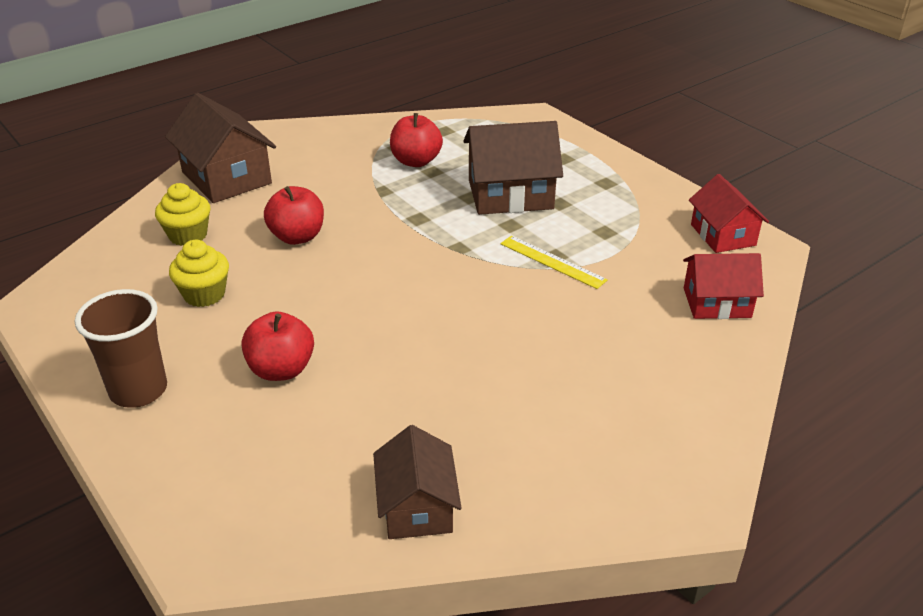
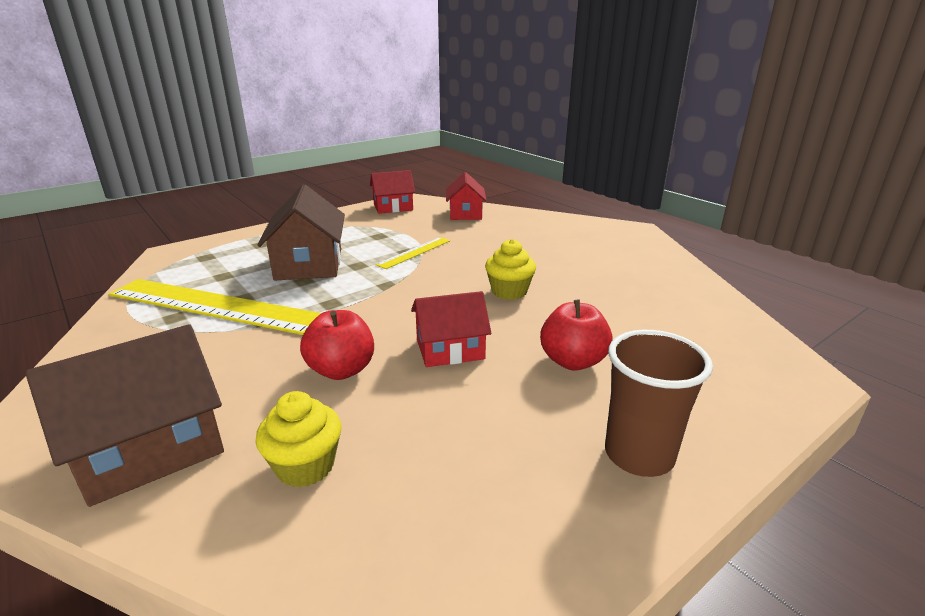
camera: 90 degrees left, 10 degrees down
(204, 294) = (451, 429): yellow cupcake -> yellow cupcake (509, 291)
(319, 292) = (450, 349): none -> red house
(416, 161) = (215, 306): red apple -> yellow ruler
(417, 507) = (691, 297): brown house -> none

